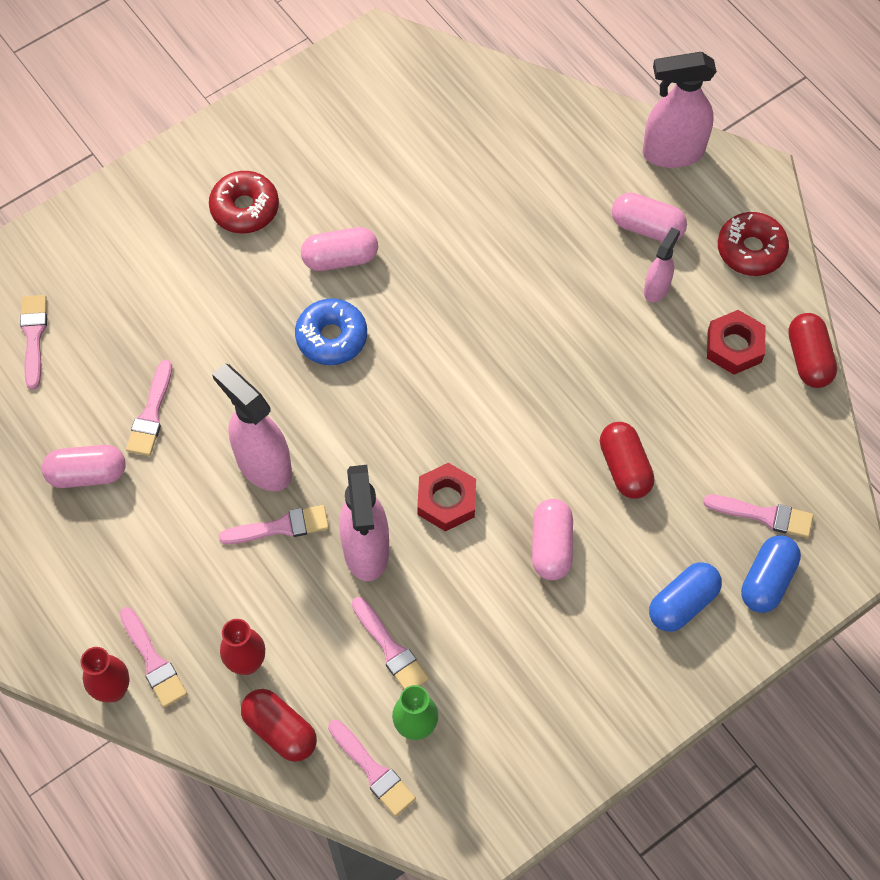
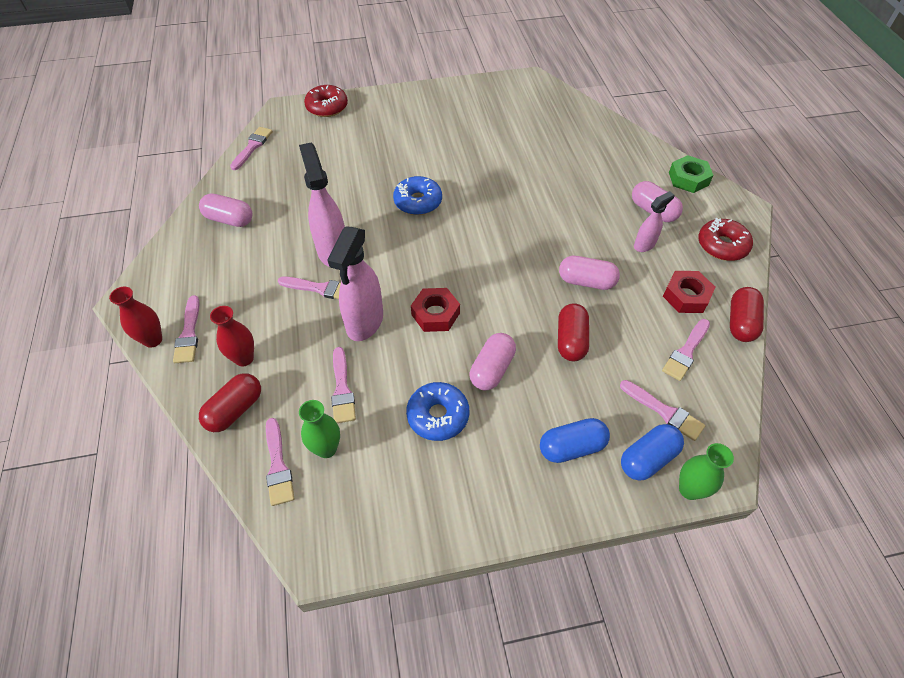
camera: 25 degrees right, 10 degrees down
(151, 414) = (287, 203): pink brush -> pink brush (686, 352)
(245, 208) = (408, 127): red donut -> red donut (327, 107)
(280, 730) = (235, 410): red capsule -> red capsule turned 60 degrees clockwise
(340, 258) = (448, 166): pink capsule -> pink capsule (586, 281)
(519, 631) = (438, 415): none -> blue donut
(672, 152) = (688, 179): pink spray bottle -> green nut
(822, 596) = (689, 489): none -> green vase

